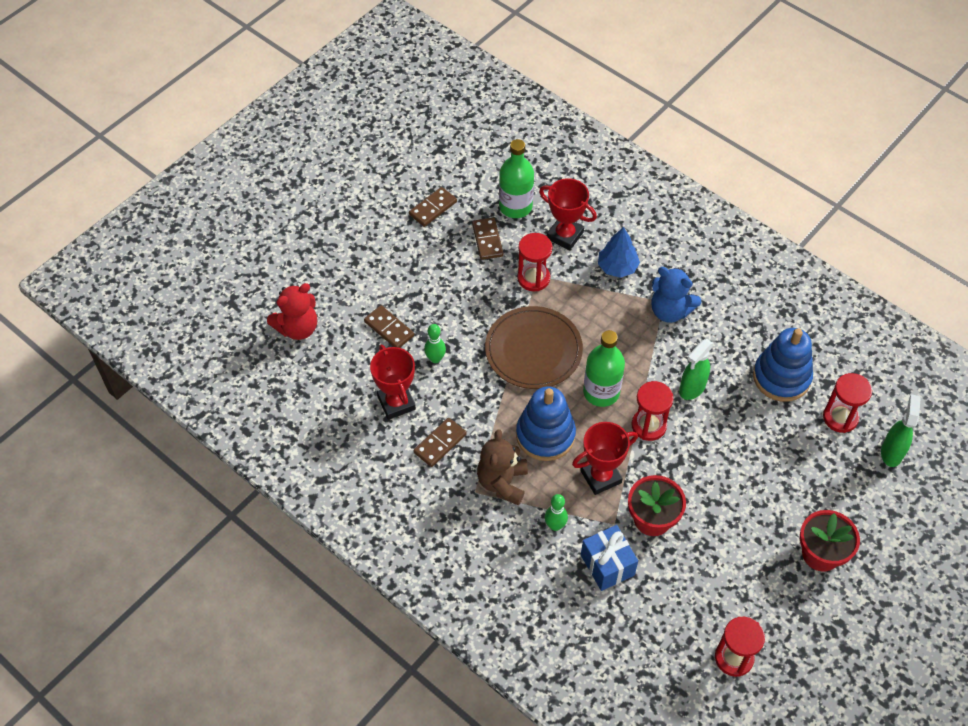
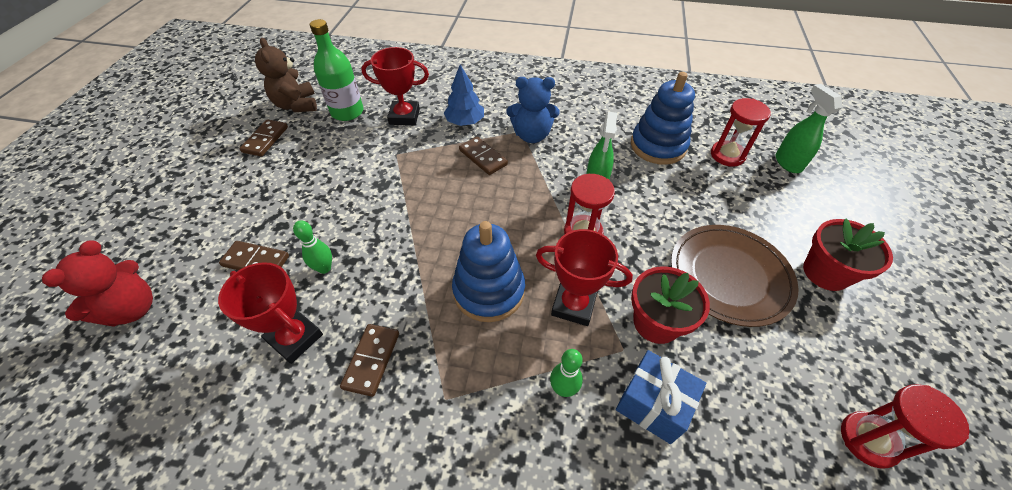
camera: 30 degrees left, 5 degrees down
(487, 240) = (332, 144): brown domino -> brown domino (483, 157)
(502, 482) = (472, 369): brown teddy bear -> brown teddy bear (296, 105)
(533, 278) = (394, 157): red hourglass -> none
(533, 350) = (428, 215): brown plate -> brown plate (729, 276)
(600, 476) = (573, 305): red trophy -> red trophy turned 75 degrees clockwise
(601, 392) = (518, 223): green bottle -> none

